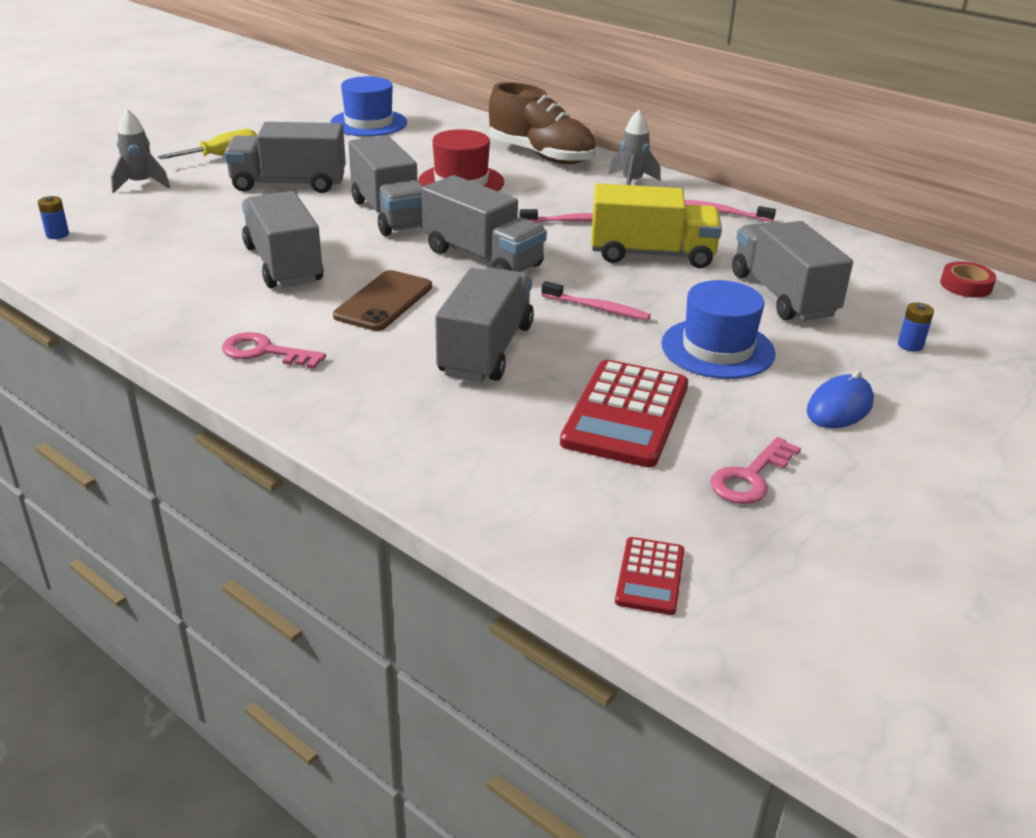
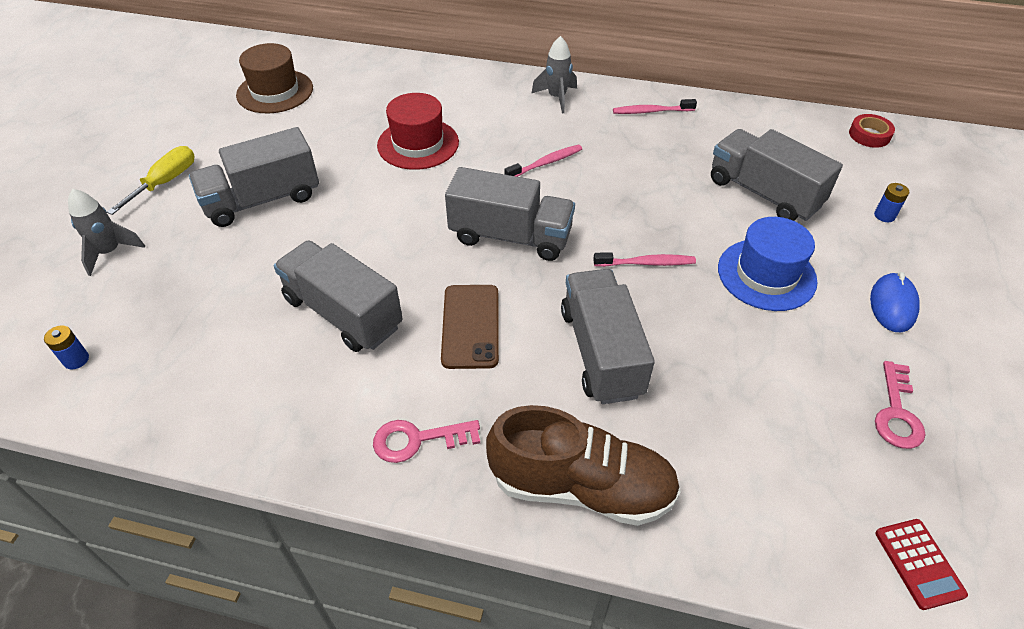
camera: 25 degrees left, 15 degrees up
(368, 123) = (275, 91): blue hat -> brown hat
(390, 214) = (388, 208): grey truck -> none
(541, 155) = (459, 88): brown shoe -> brown shoe (581, 487)
(626, 414) = (762, 382): red calculator -> none
(652, 254) = (637, 181): yellow truck -> none

